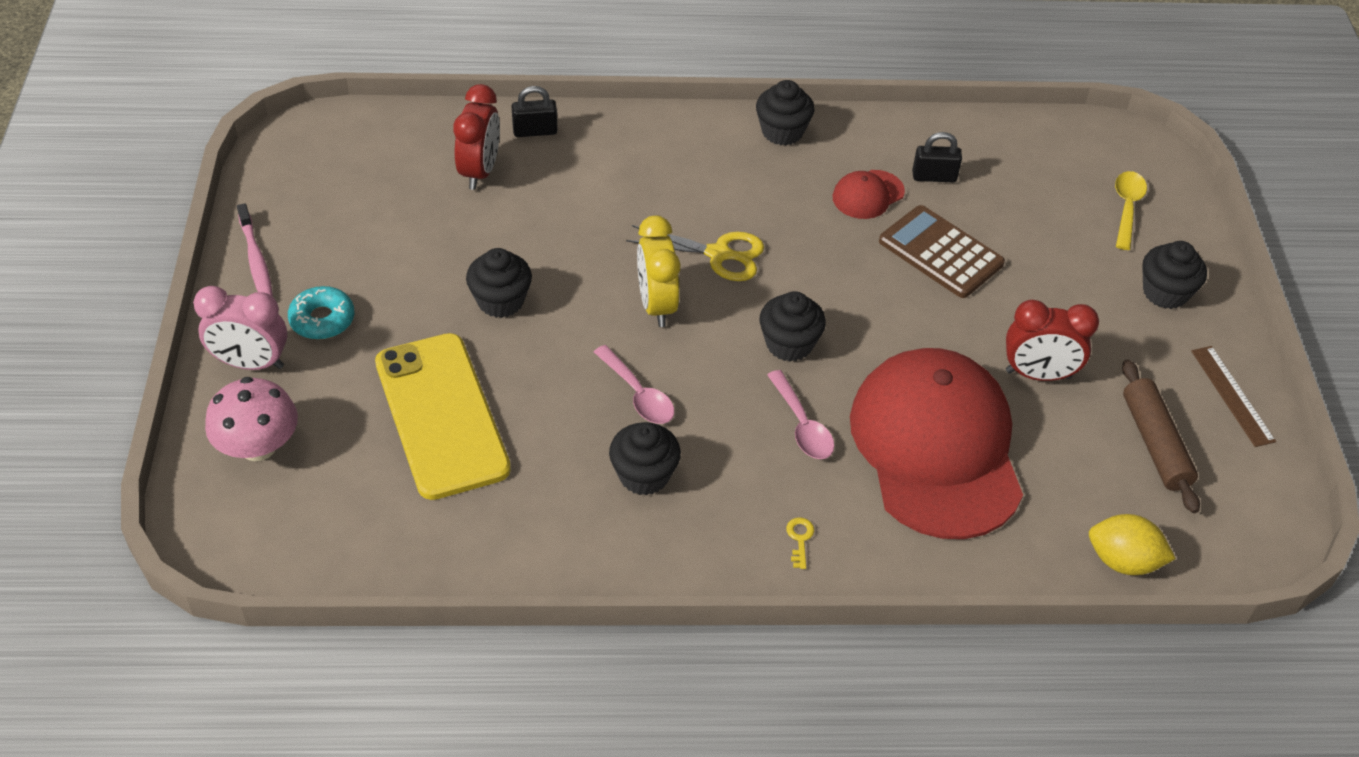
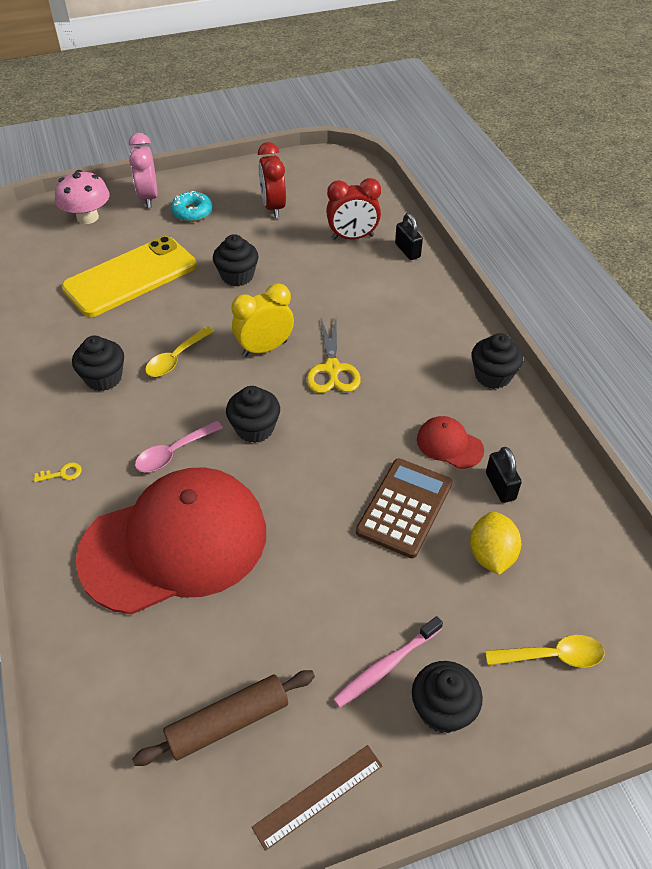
camera: 75 degrees right, 0 degrees up
(256, 260) = (229, 176): pink toothbrush -> pink toothbrush (386, 666)
(638, 394) = (176, 359): pink spoon -> yellow spoon
(1038, 374) = (283, 607): red clock -> red clock (273, 207)
(1123, 561) = (77, 709): yellow lemon -> yellow lemon (491, 555)

